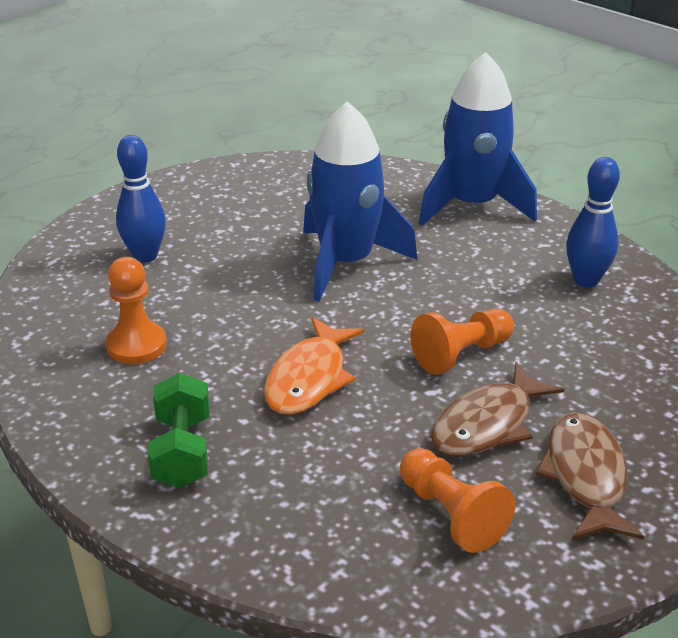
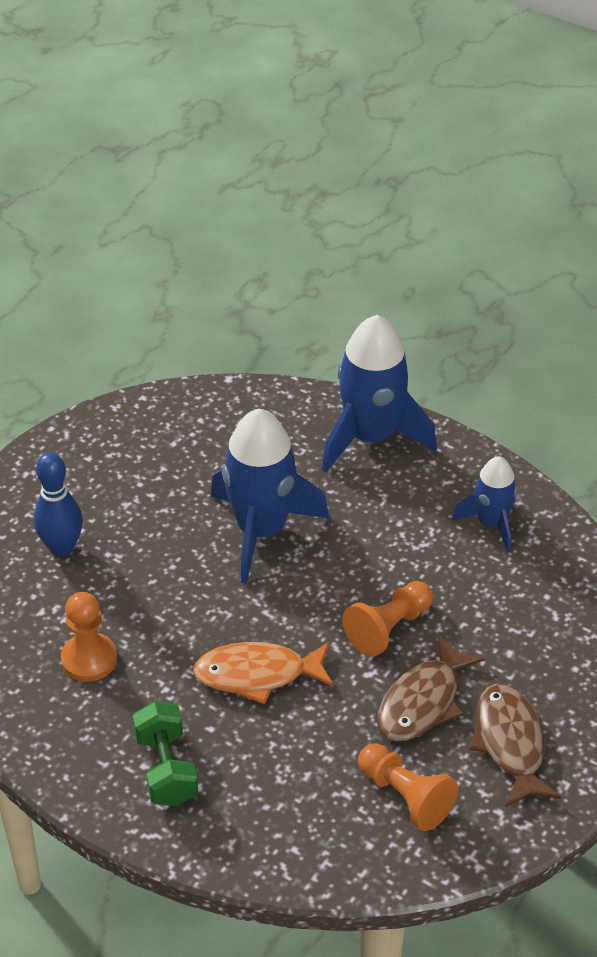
camera: 10 degrees left, 10 degrees up
(309, 378) = (257, 674): orange fish -> orange fish turned 75 degrees clockwise
(586, 280) = (491, 523): blue bowling pin -> blue rocket

